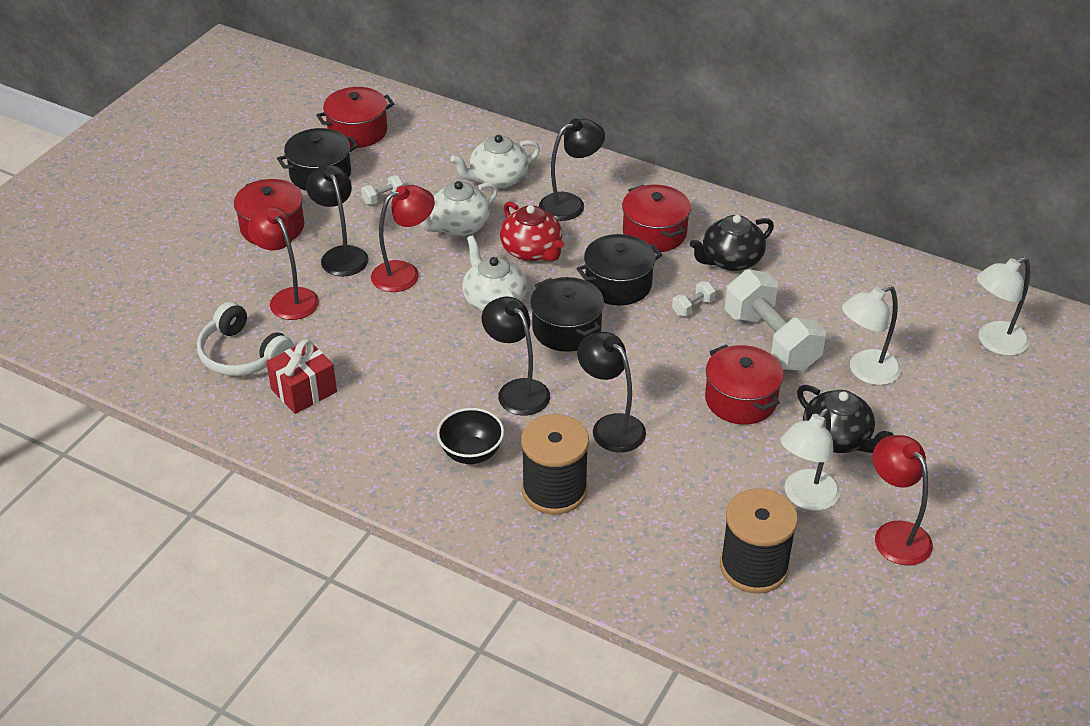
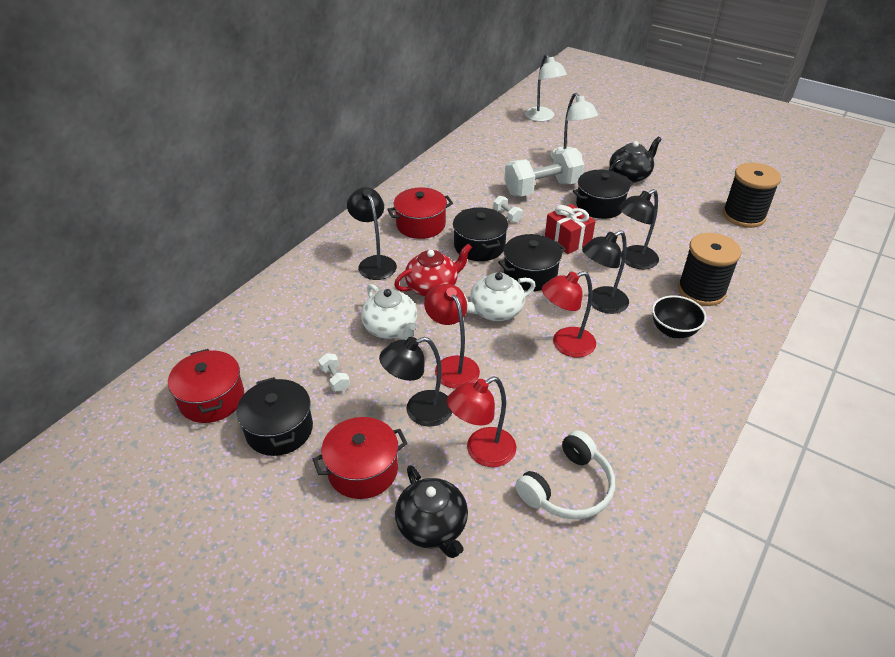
camera: 85 degrees left, 0 degrees up
(304, 390) = (614, 437): red gift -> red gift (568, 240)
(497, 179) = (328, 302): white teapot -> none
(731, 260) = (457, 195): black teapot -> black teapot (432, 527)
(741, 400) = (600, 205): red pot -> black pot
(805, 498) = (682, 192): white lamp -> none
(895, 534) = (702, 167): red lamp -> red lamp (565, 345)

